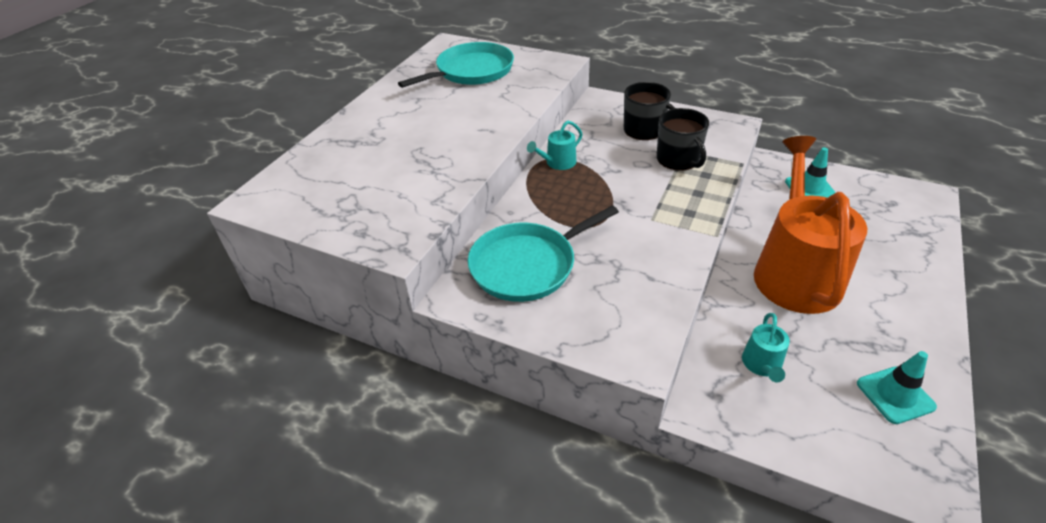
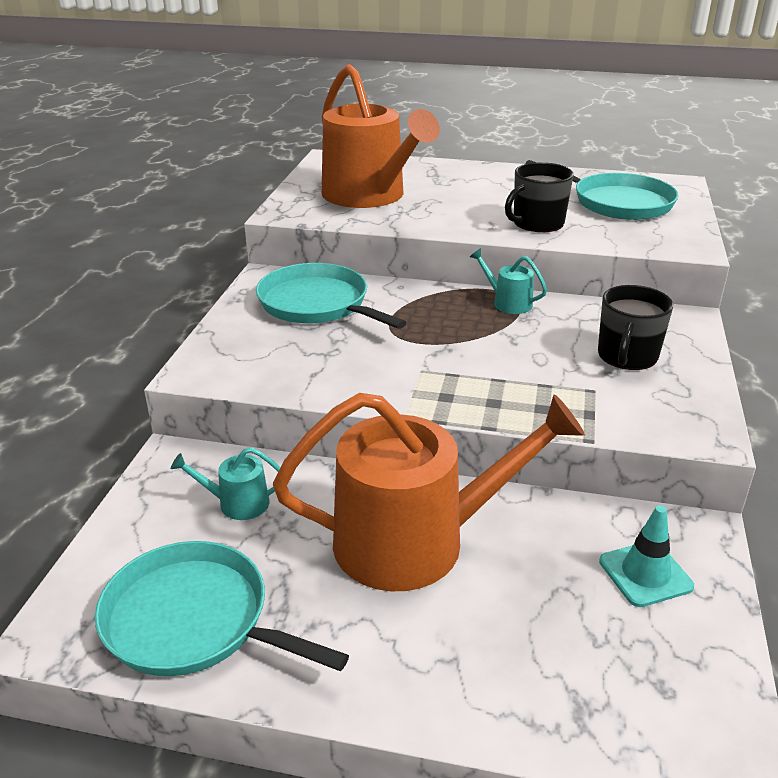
camera: 75 degrees right, 10 degrees down
(384, 185) = (369, 196): none -> orange watering can
(678, 159) = (567, 385): black mug -> black mug (537, 223)
(895, 395) = (194, 620): turquoise traffic cone -> turquoise pan

